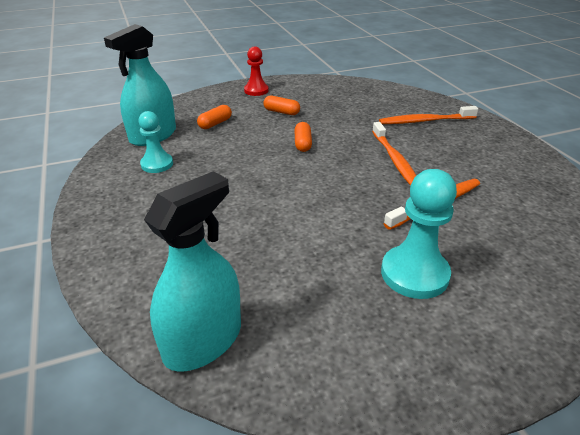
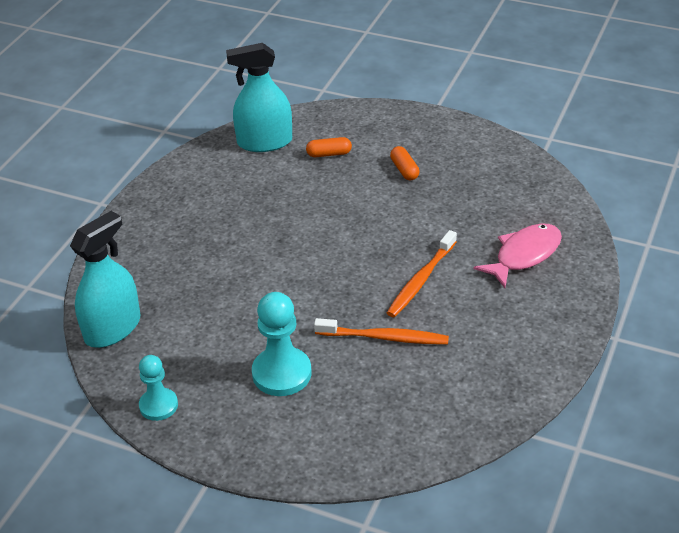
camera: 45 degrees right, 5 degrees up
(157, 164) = (234, 176): turquoise pawn -> turquoise pawn (158, 405)
(203, 341) = (112, 328): turquoise spray bottle -> turquoise spray bottle turned 45 degrees counterclockwise
(256, 90) = (420, 128): red pawn -> none
(303, 143) = (370, 218): orange capsule -> none
(424, 121) = (524, 255): orange toothbrush -> pink fish

